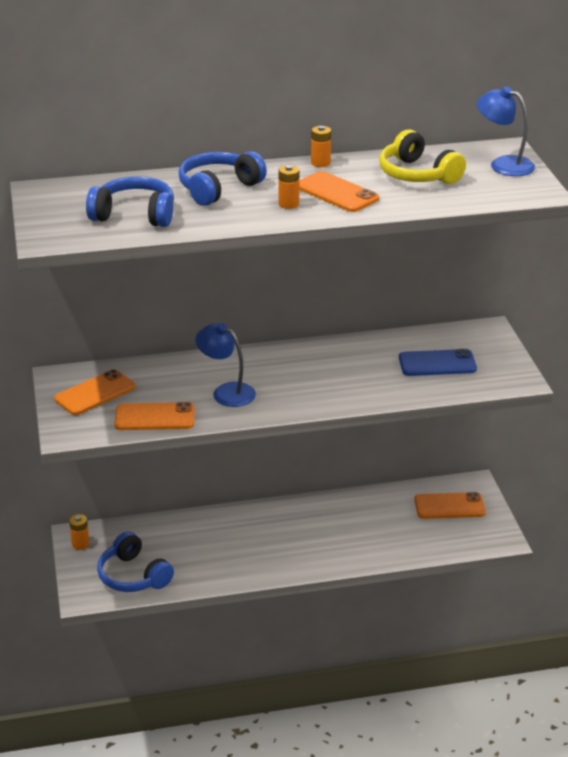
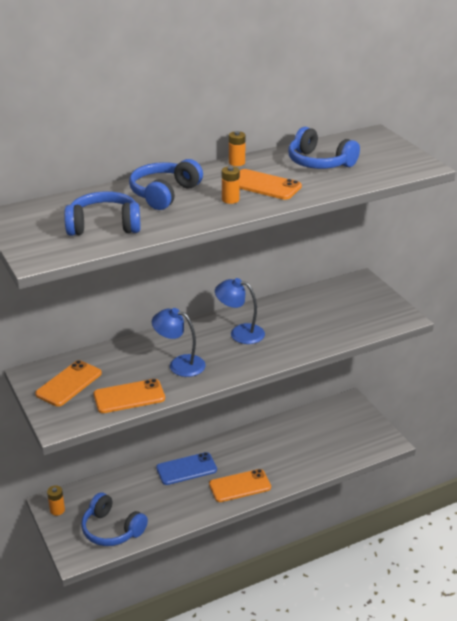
camera: 15 degrees left, 0 degrees up
(417, 174) = (319, 162): yellow headphones -> blue headphones
(437, 363) = (336, 313): blue phone -> blue phone (186, 469)
(449, 506) = (339, 422): orange phone -> orange phone (240, 486)
(503, 164) = (380, 146): blue lamp -> blue lamp (240, 333)

